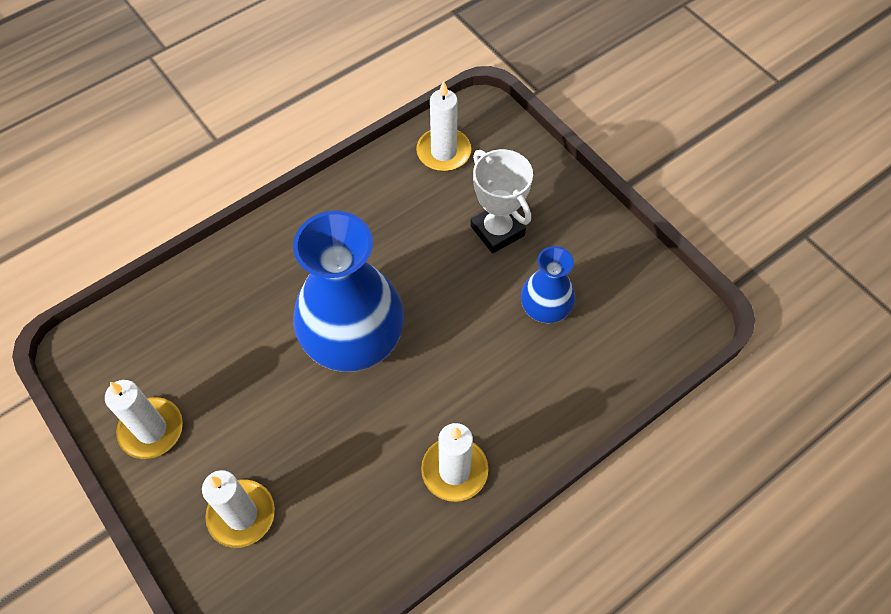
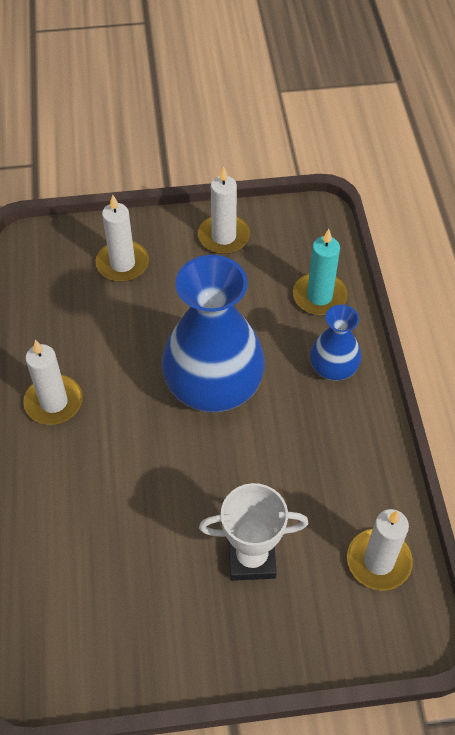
camera: 120 degrees right, 5 degrees down
(195, 301) = (319, 296): none -> turquoise candle
(545, 308) = (142, 551): blue vase -> blue vase (333, 368)

